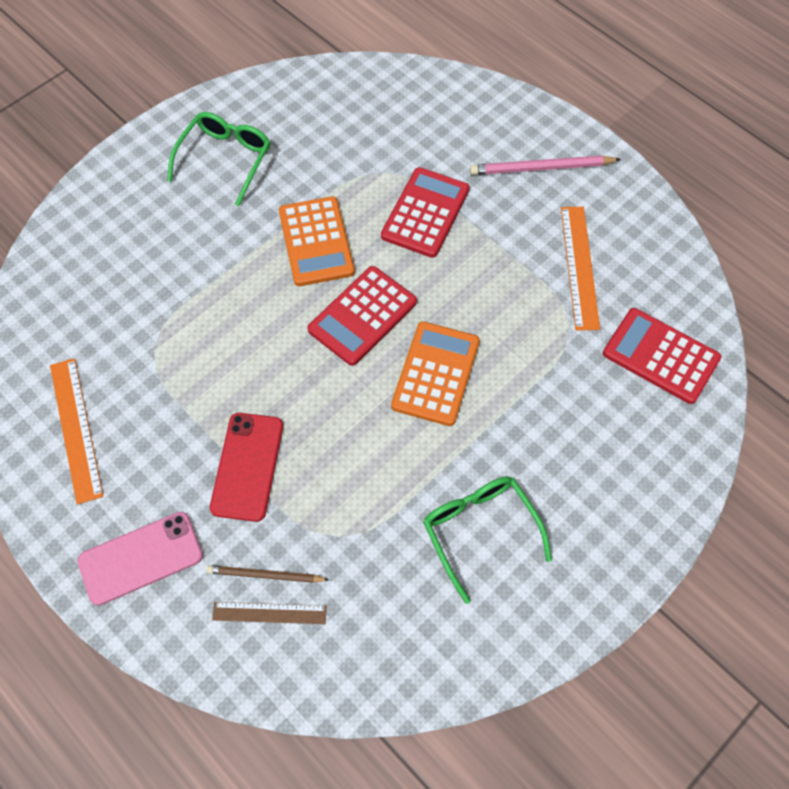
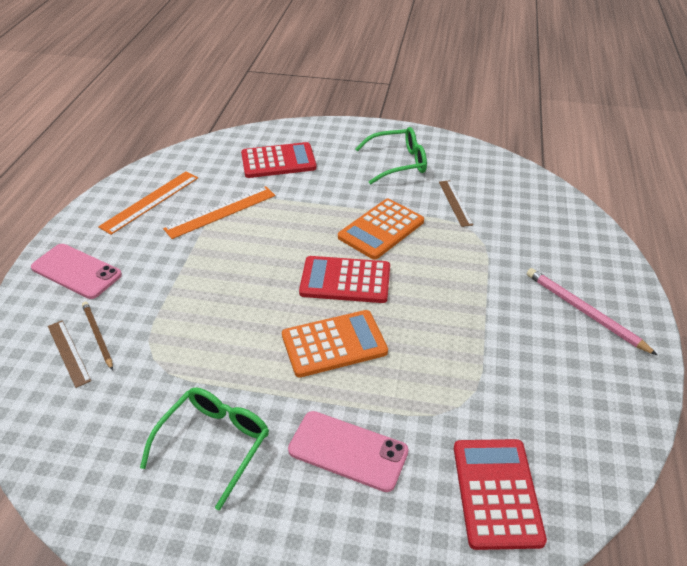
camera: 55 degrees right, 20 degrees down
(247, 466) = (177, 285): red phone -> none
(331, 156) = (455, 203): none -> brown ruler
(425, 213) = (465, 269): red calculator -> red calculator (278, 161)
(557, 432) = (348, 451): none -> pink phone
(579, 267) = (522, 383): orange ruler -> orange ruler (220, 212)

